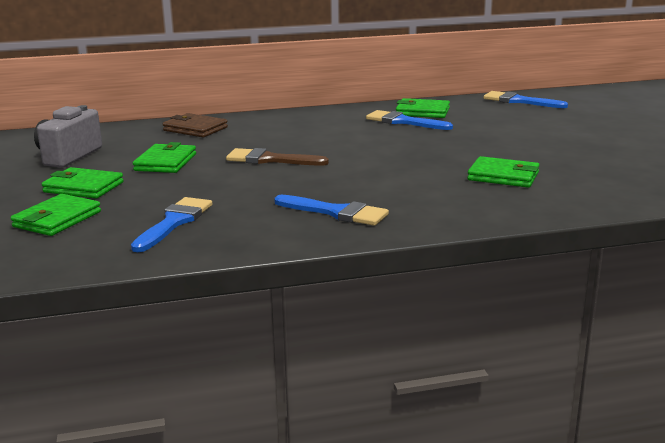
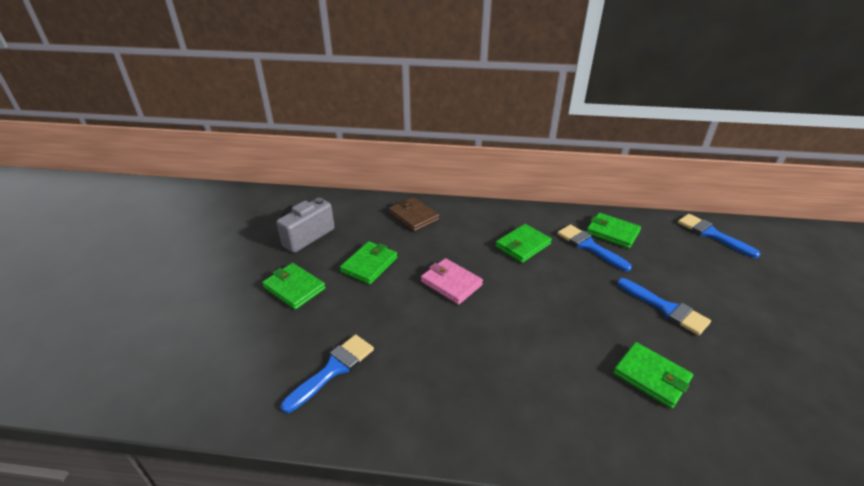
camera: 20 degrees right, 15 degrees up
(57, 219) = (253, 335): green wallet -> green wallet (522, 245)
(270, 160) = (451, 283): brown brush -> pink wallet
(336, 212) = (470, 397): blue brush -> blue brush (666, 308)

